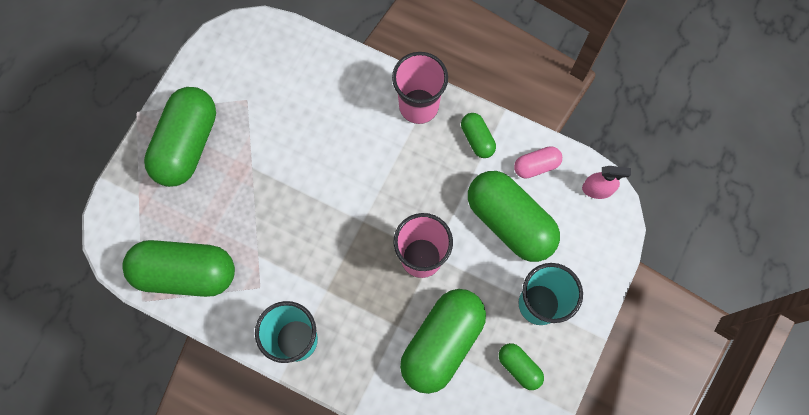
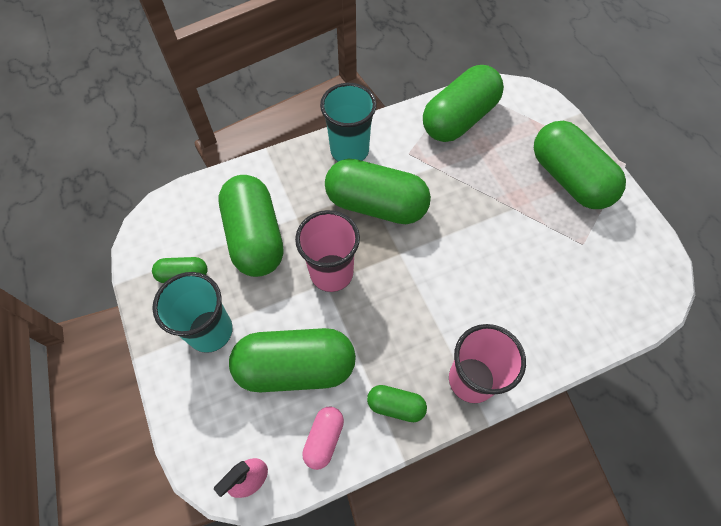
camera: 130 degrees right, 10 degrees down
(333, 273) = (376, 205): none -> green capsule

